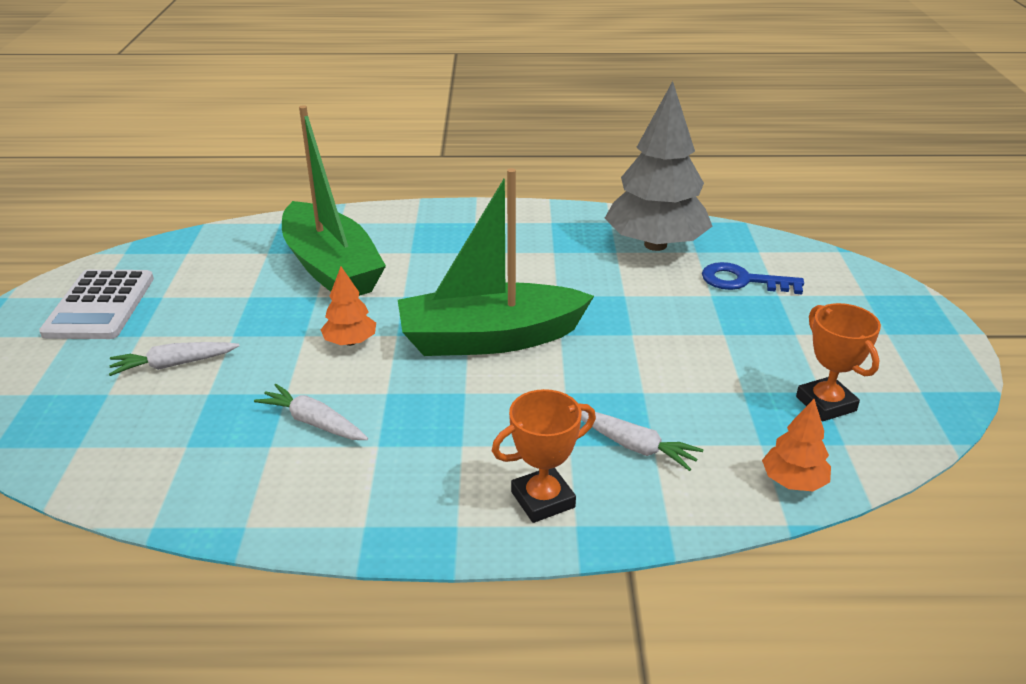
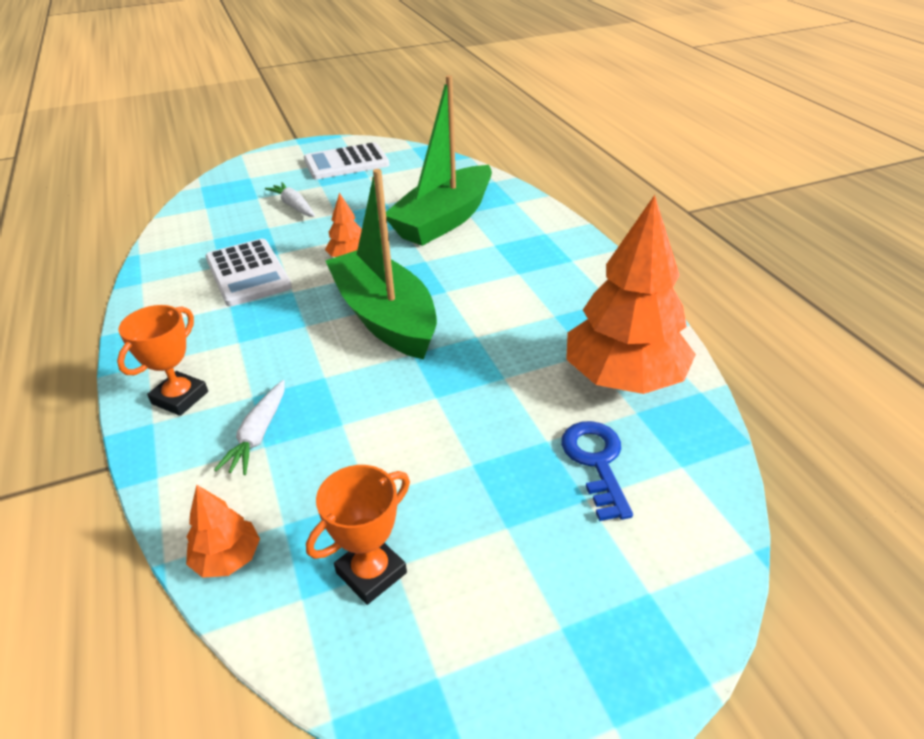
camera: 70 degrees right, 5 degrees up
(314, 422) = (248, 273): white carrot -> white calculator
(543, 499) = (180, 398): orange trophy -> orange trophy turned 75 degrees clockwise
(655, 245) = (623, 378): grey tree -> orange tree

